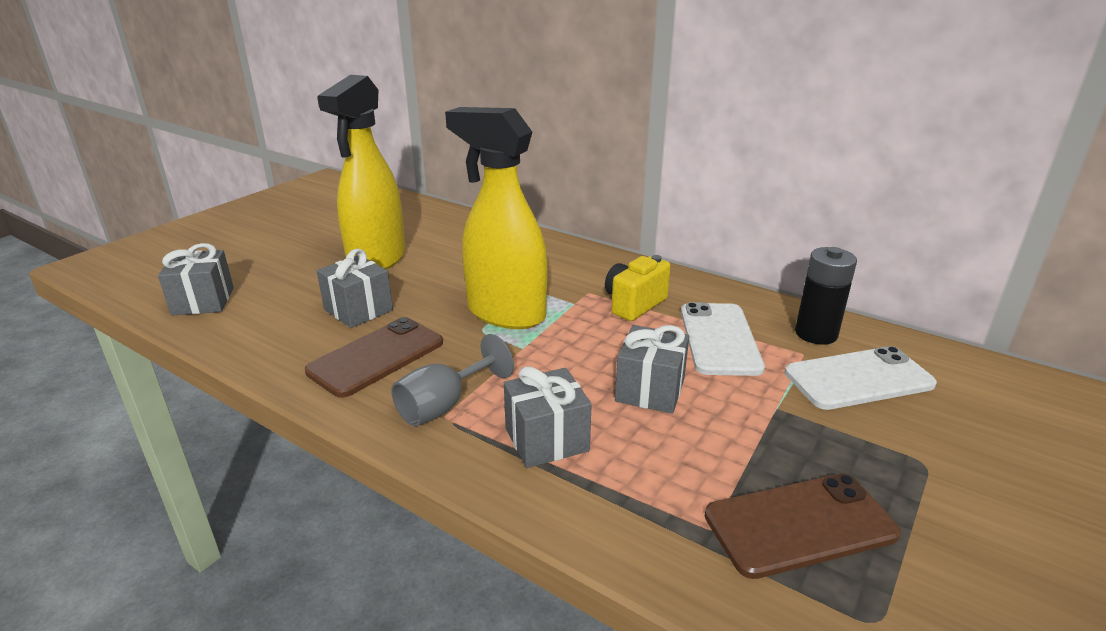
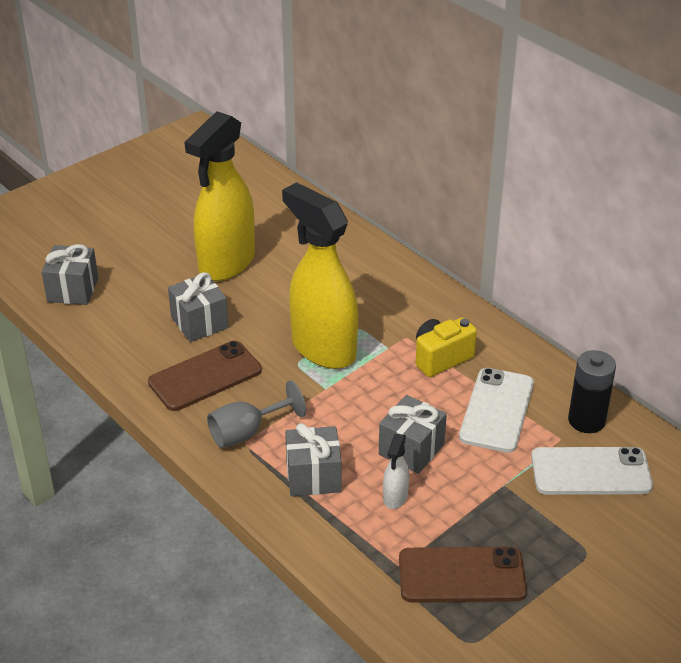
camera: 15 degrees right, 10 degrees up
(659, 445) = (395, 497): none -> white spray bottle

